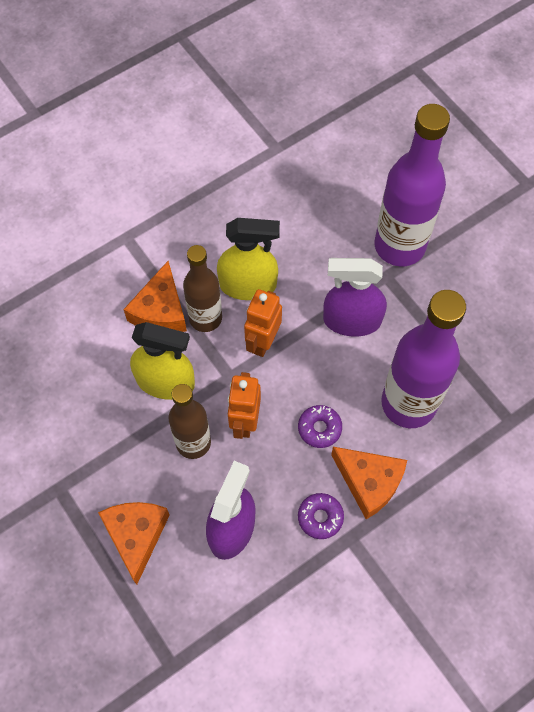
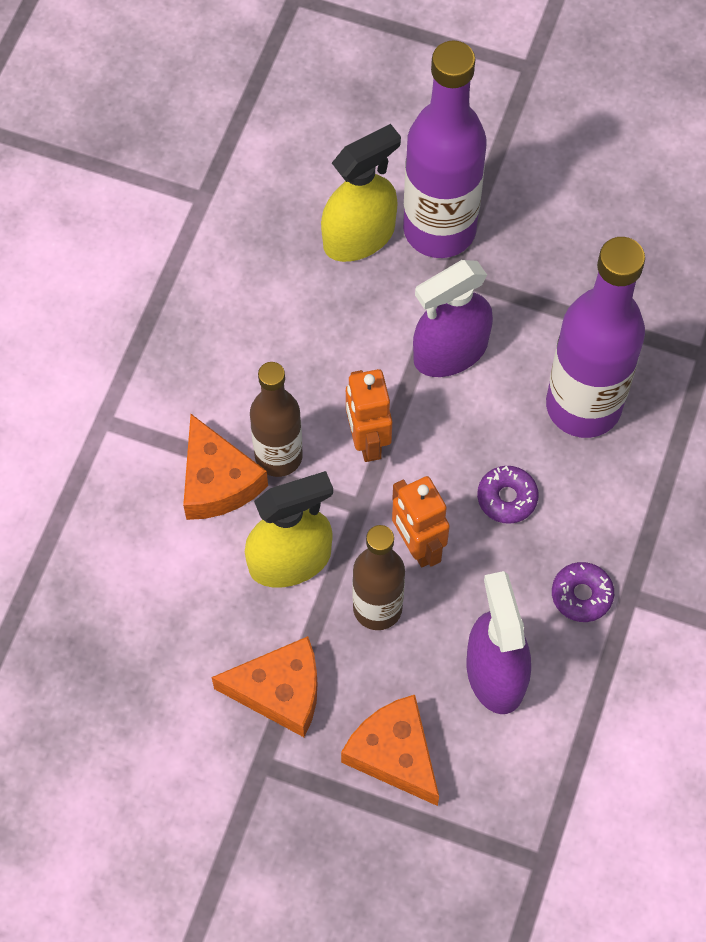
camera: 35 degrees left, 0 degrees up
(248, 285) = (298, 385): yellow spray bottle -> yellow spray bottle (359, 236)
(369, 482) = (605, 521): orange cheese -> orange cheese (280, 691)

